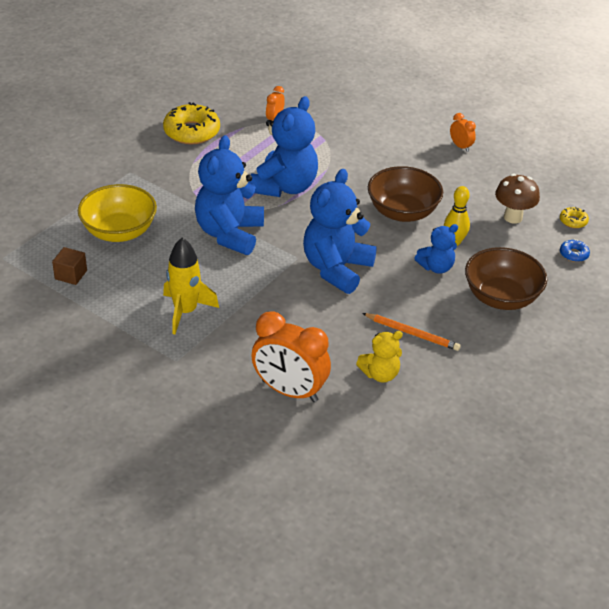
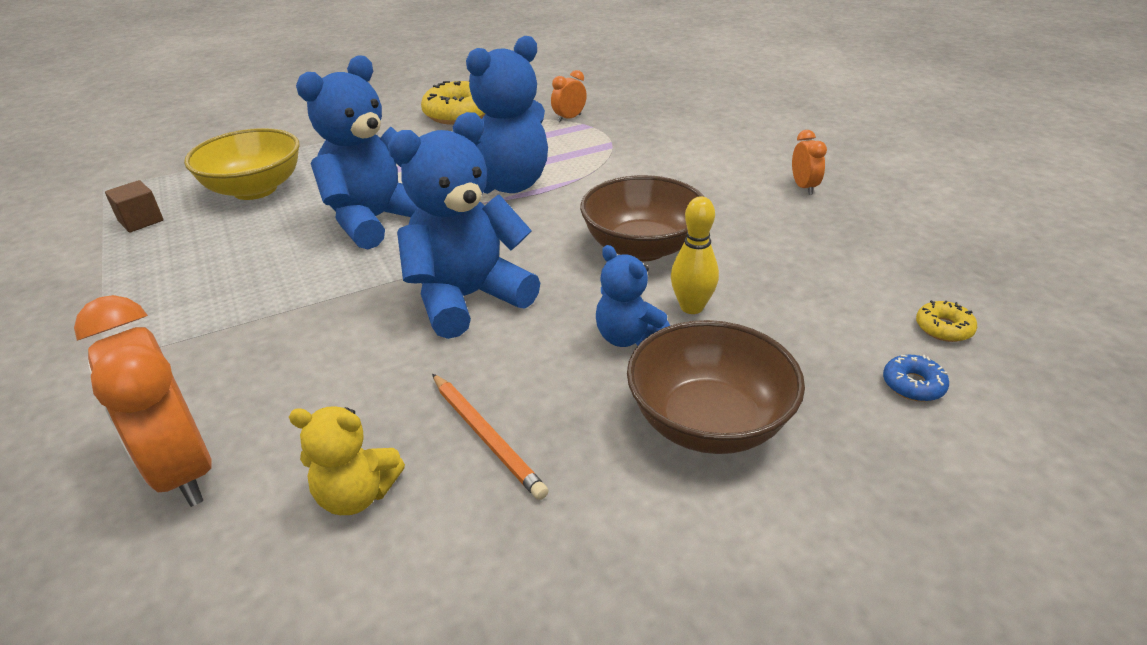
camera: 30 degrees right, 5 degrees down
(185, 311) = (202, 298): yellow rocket -> none
(436, 267) = (628, 337): blue teddy bear -> blue teddy bear turned 45 degrees clockwise
(513, 217) = (826, 296): brown mushroom -> none

